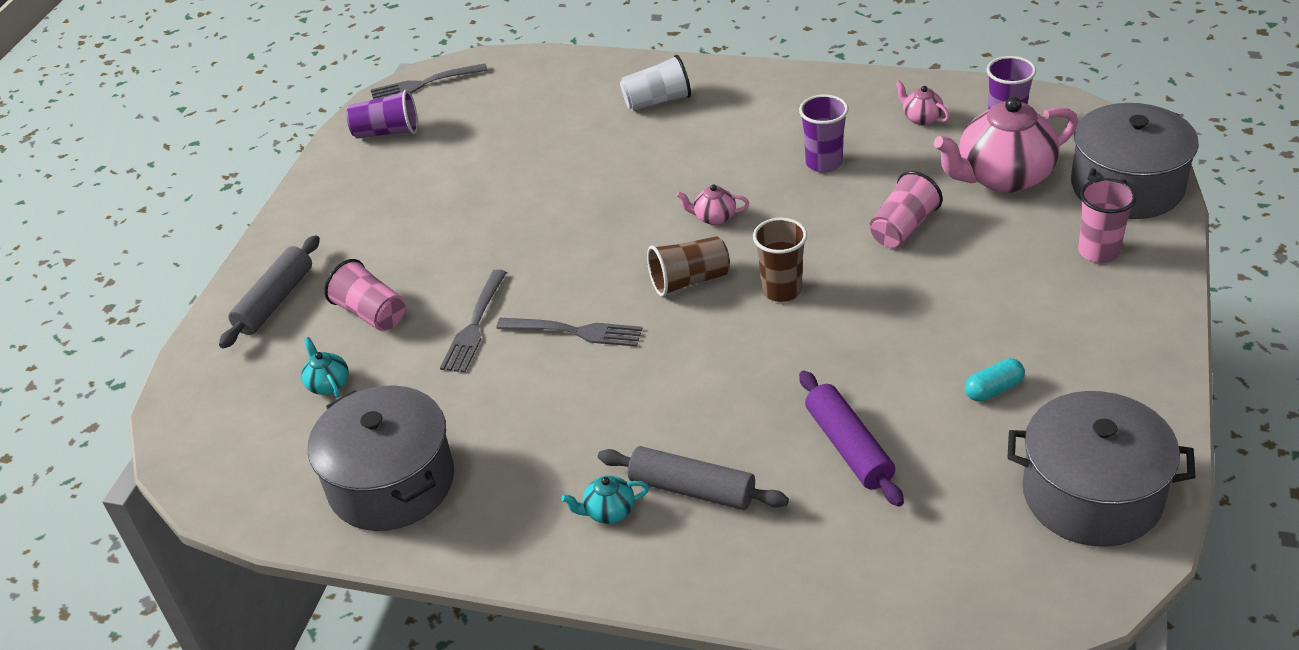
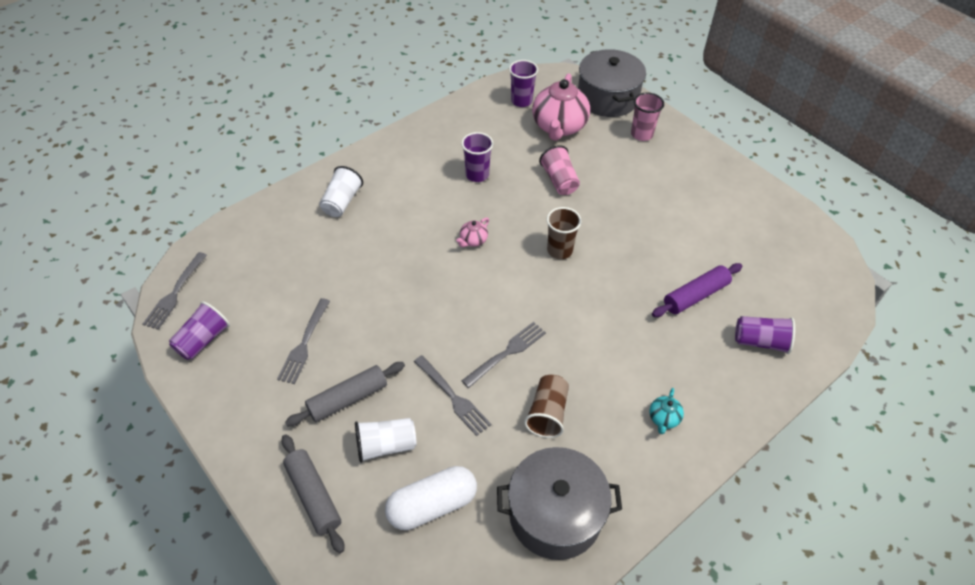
camera: 60 degrees left, 10 degrees up
(328, 384) = (432, 505): turquoise teapot -> white capsule
(371, 313) = (386, 445): pink cup -> white cup
(443, 191) = (304, 344): none -> grey fork
(689, 280) = (514, 281): brown cup -> brown cup (547, 413)
(692, 490) = (676, 373): grey rolling pin -> grey rolling pin (348, 399)
(838, 551) = (760, 342): none -> purple cup
(849, 447) = (695, 295): purple rolling pin -> purple rolling pin turned 45 degrees counterclockwise
(921, 118) = (483, 122): pink teapot -> none
(993, 389) = (699, 223): turquoise capsule -> none
(1092, 494) = (789, 236): grey pot -> none

